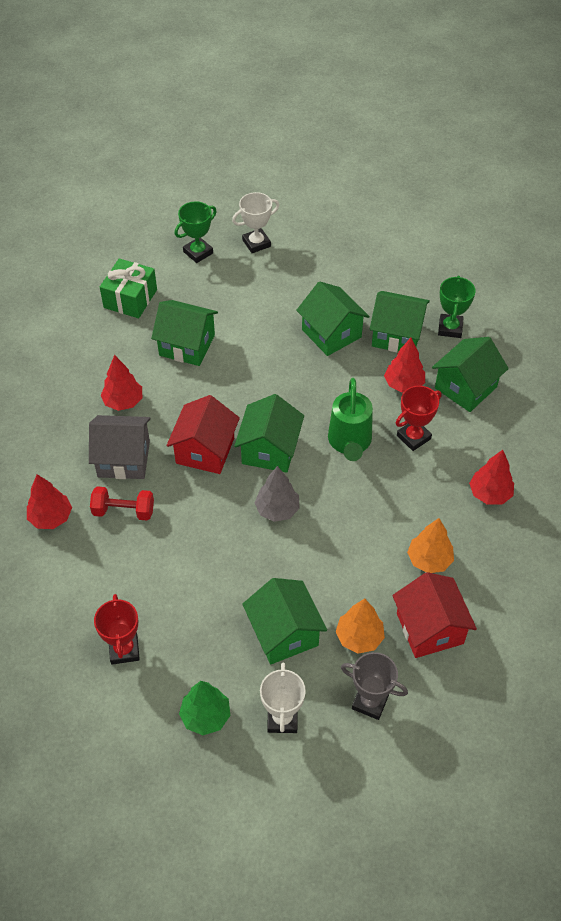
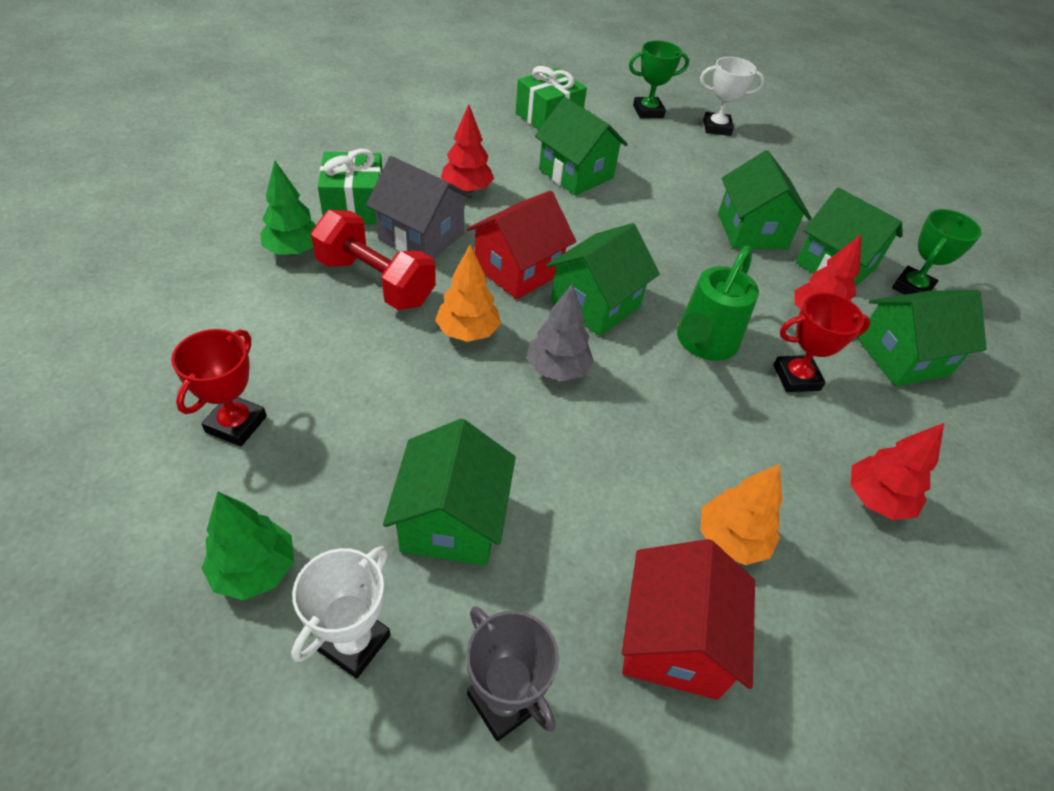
camera: 25 degrees right, 5 degrees down
(51, 517) = (294, 250): red tree -> green tree
(59, 459) = (354, 206): none -> green gift
(123, 511) = (375, 282): red dumbbell -> red dumbbell, size x1.51
(359, 637) = (555, 590): orange tree -> orange tree (468, 332)

